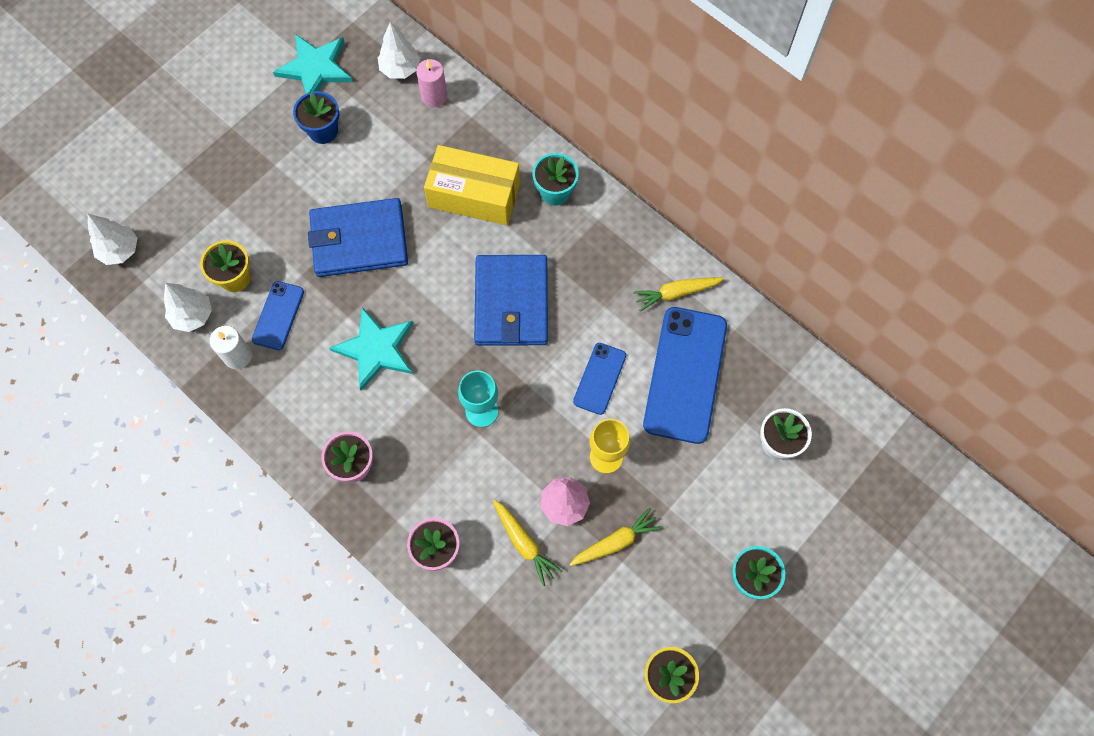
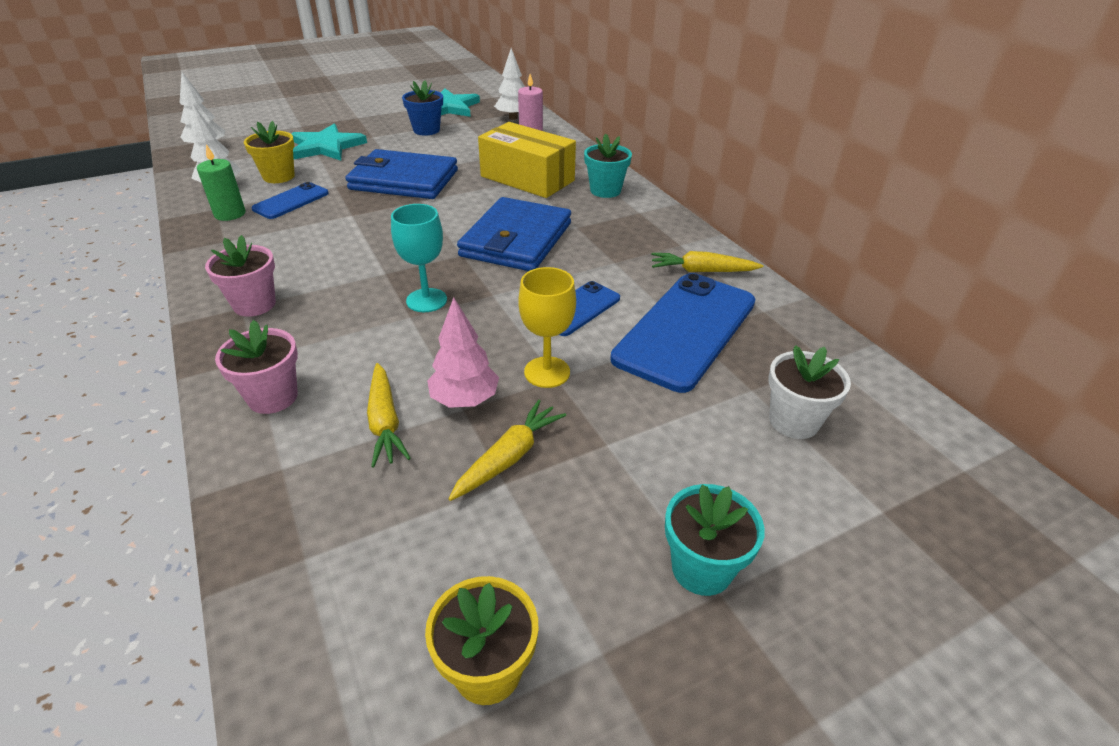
camera: 20 degrees right, 30 degrees down
(238, 356) = (230, 214): white candle -> green candle
(376, 349) = (357, 237): turquoise star -> turquoise star (326, 146)
(615, 542) = (509, 457): yellow carrot -> yellow carrot turned 45 degrees counterclockwise

